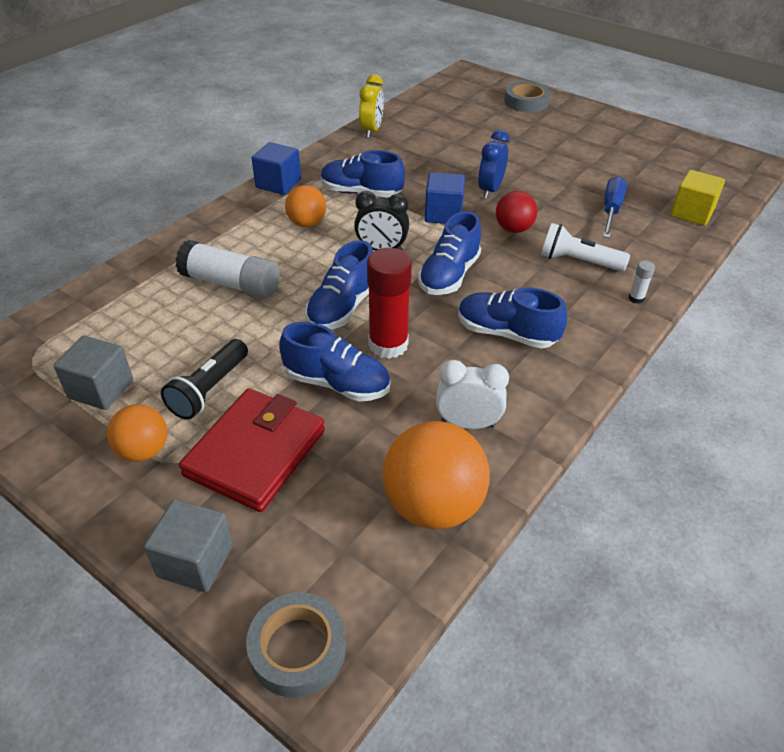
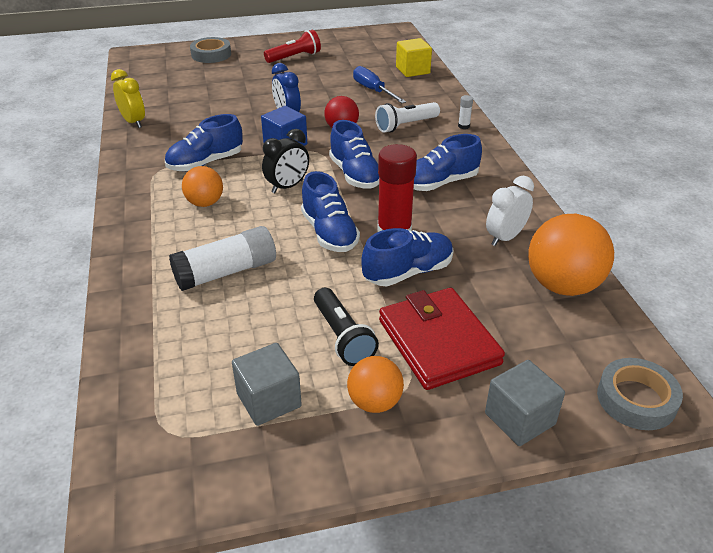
camera: 50 degrees left, 5 degrees down
(278, 183) = (129, 192): blue cube -> none
(595, 140) = (294, 57): none -> red flashlight

